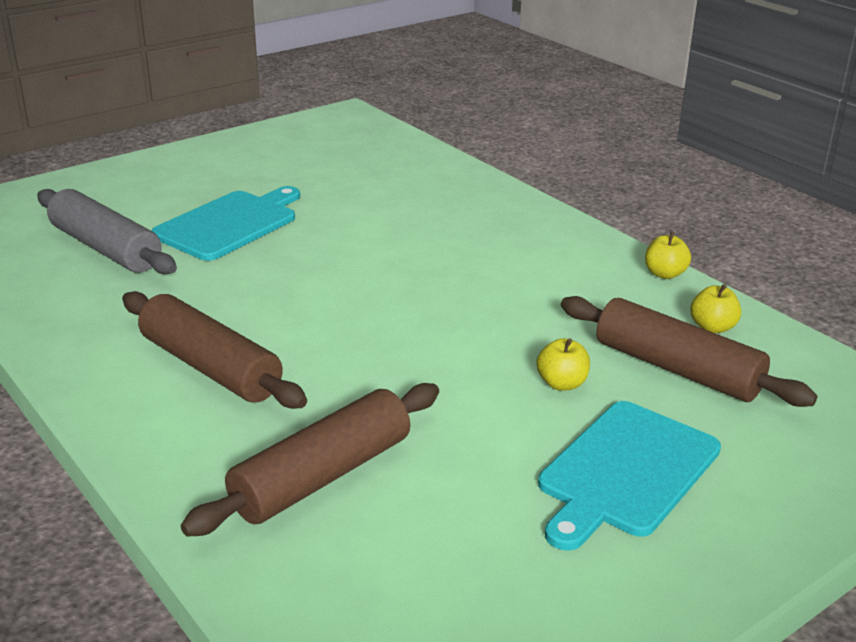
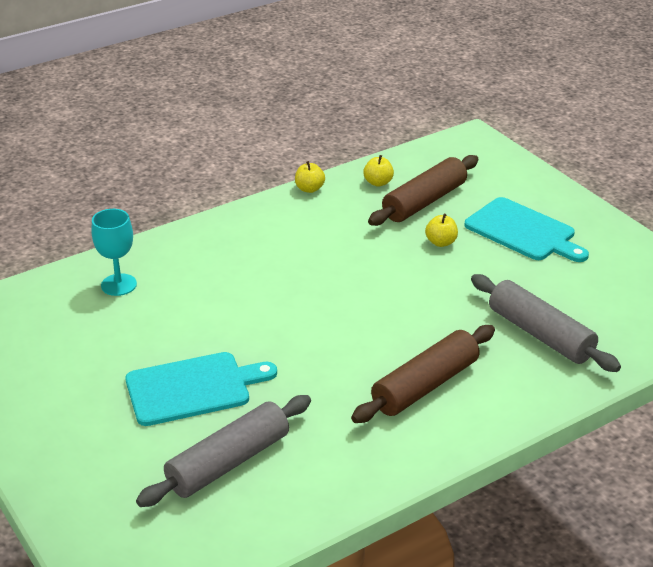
camera: 85 degrees left, 5 degrees up
(230, 224) = (193, 388): turquoise cutting board -> turquoise cutting board turned 120 degrees clockwise
(322, 476) = (540, 334): brown rolling pin -> grey rolling pin
(412, 176) = (119, 285): none -> turquoise goblet

